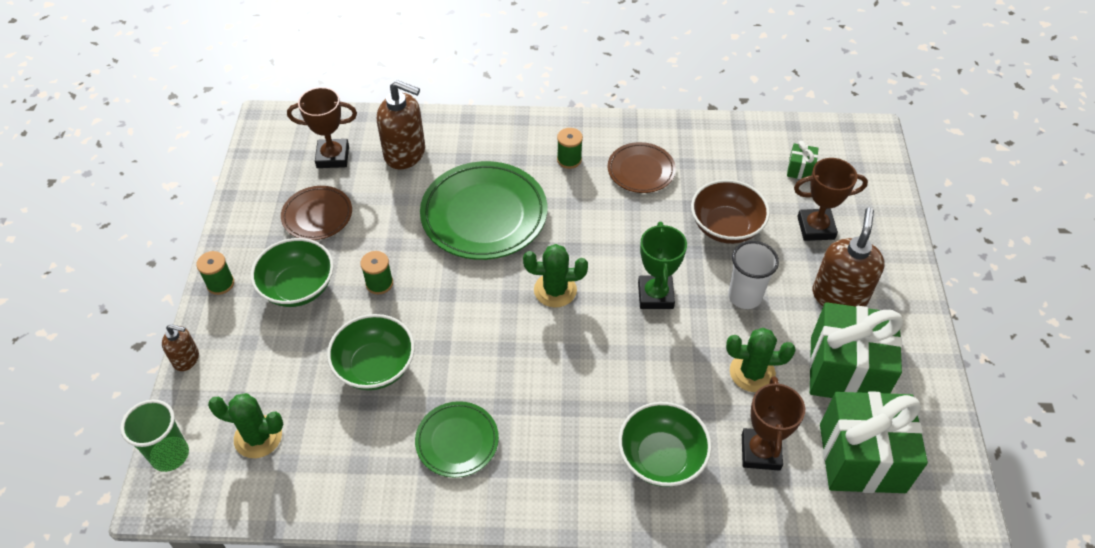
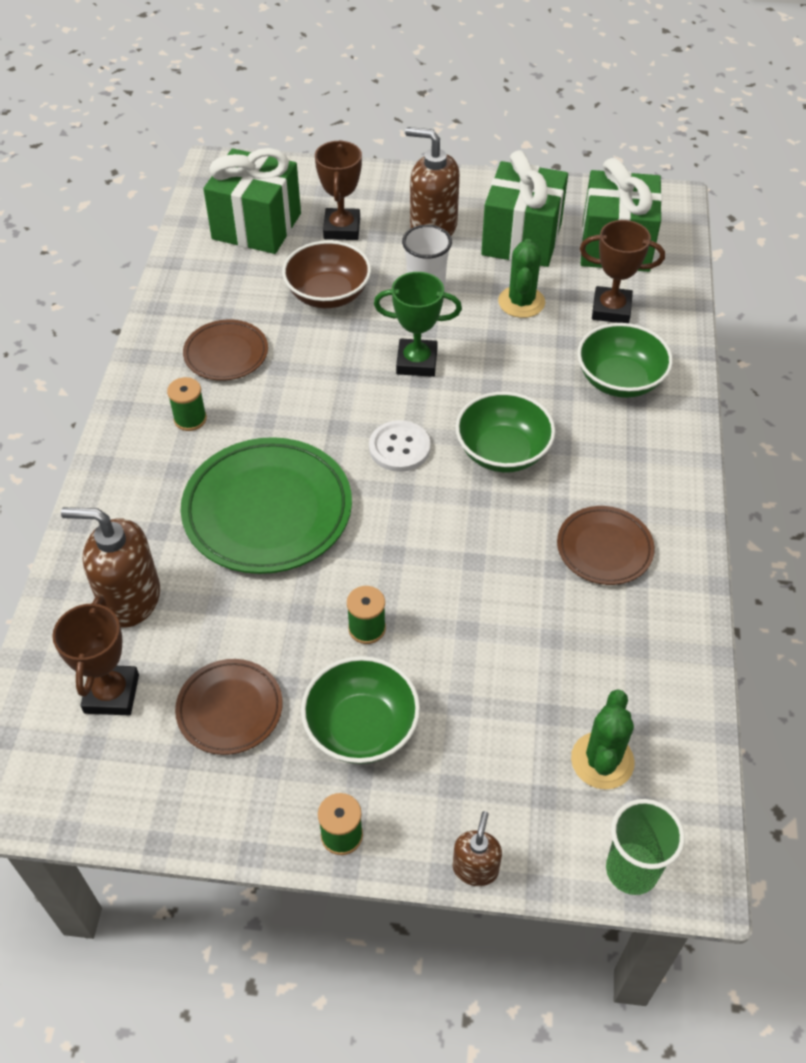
camera: 85 degrees left, 0 degrees up
(375, 366) = (499, 631): green bowl -> green bowl (502, 452)
(405, 153) = (130, 599): brown soap dispenser -> brown soap dispenser turned 105 degrees counterclockwise
(457, 441) = (604, 549): green plate -> brown plate
(555, 290) = (399, 448): green cactus -> white button
(800, 169) = (256, 226): green gift -> green gift, size x2.42

